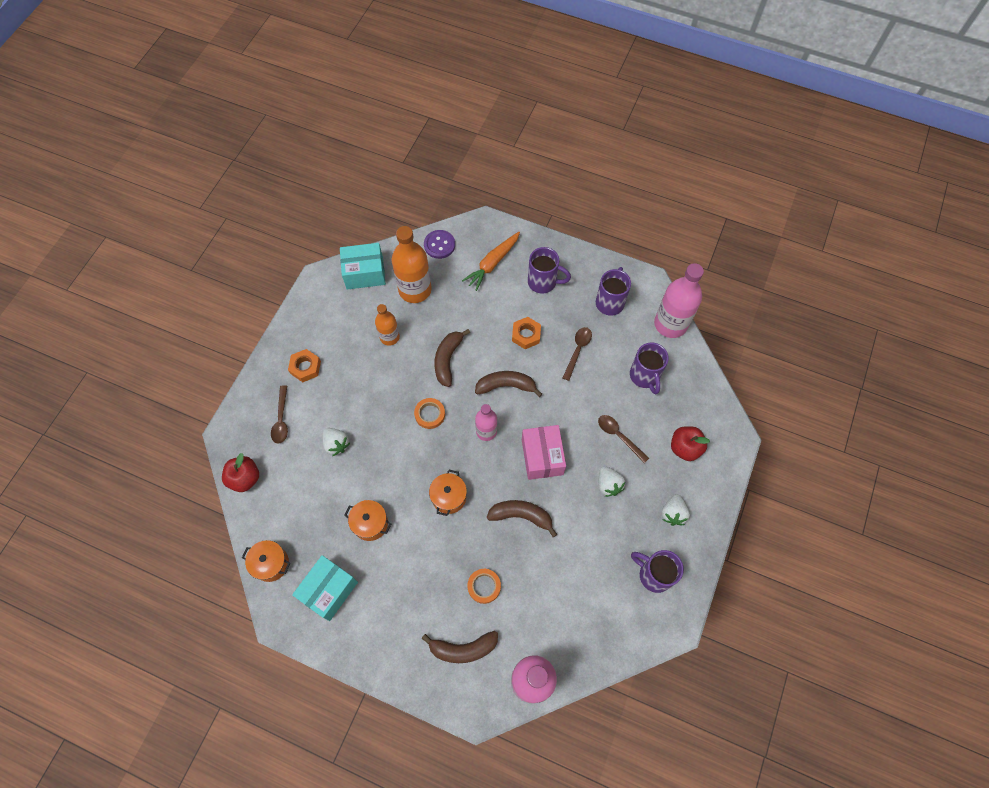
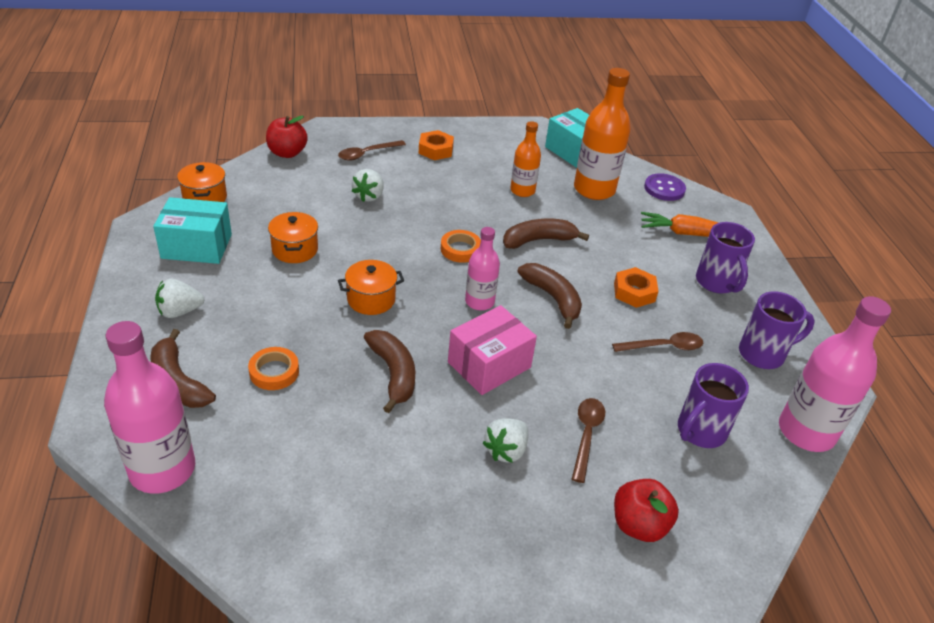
camera: 55 degrees right, 25 degrees down
(654, 574) = (407, 562): purple mug -> none
(673, 513) = (523, 550): white strawberry -> white strawberry (179, 311)

